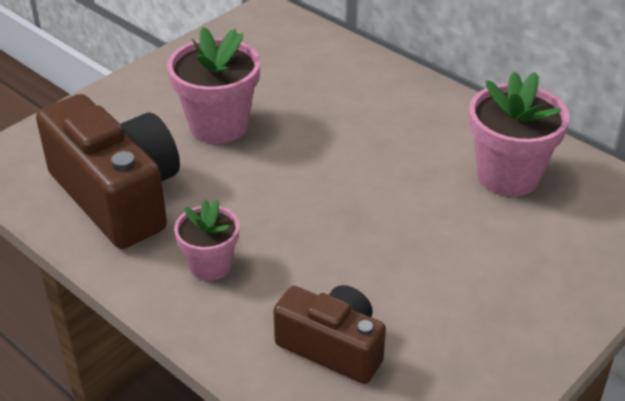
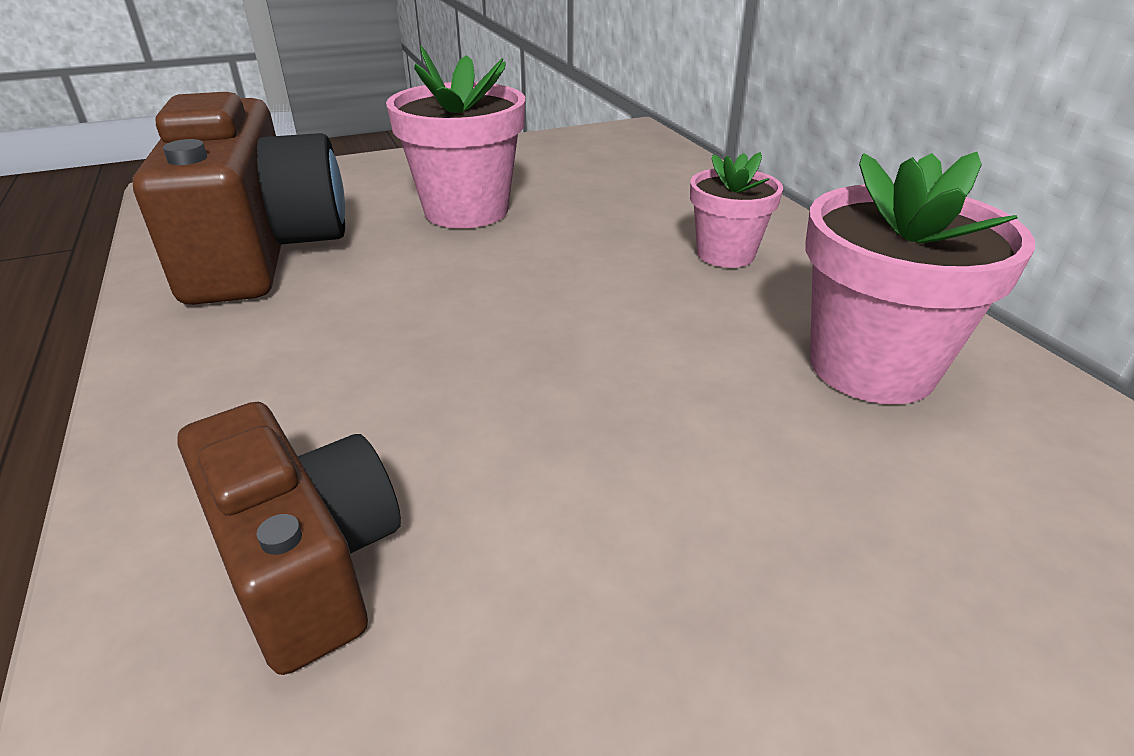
camera: 25 degrees right, 5 degrees down
(210, 265) = (269, 358): pink flower pot -> pink flower pot (725, 254)

